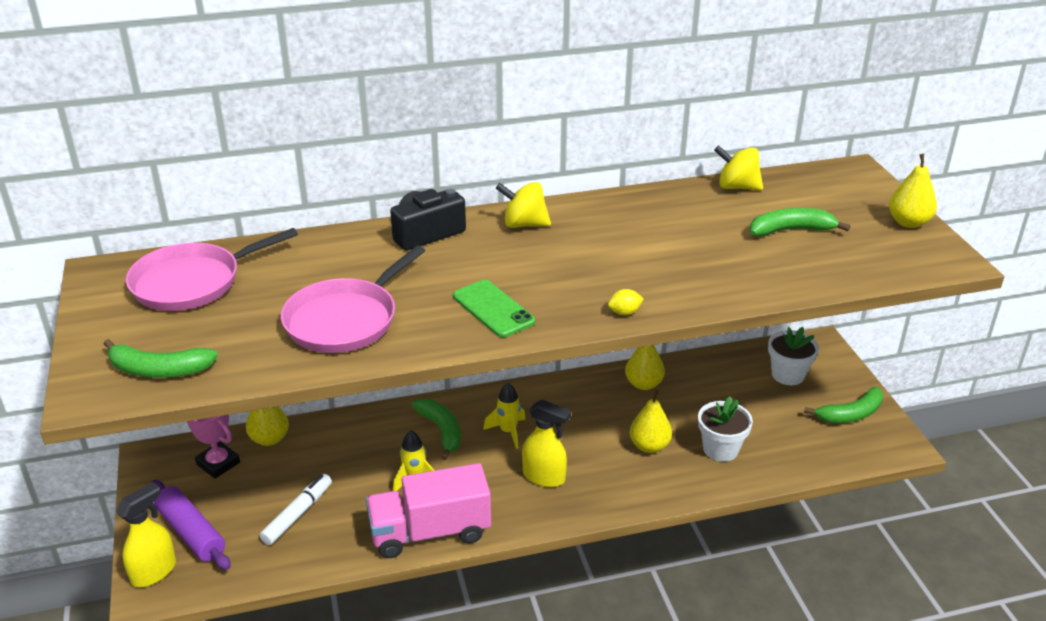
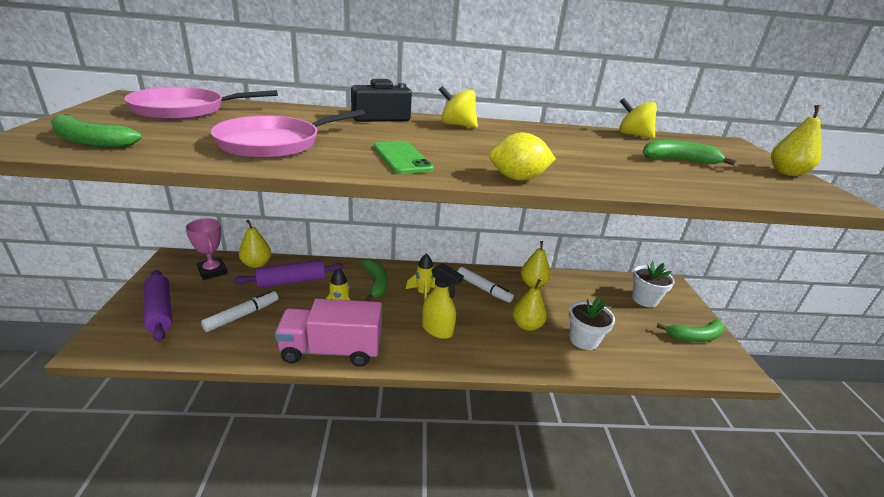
camera: 10 degrees right, 5 degrees down
(154, 572) = (112, 332): yellow spray bottle -> none
(331, 453) = (291, 281): none -> purple rolling pin
(582, 406) = (483, 289): none -> white marker
(624, 312) = (517, 178): yellow lemon -> yellow lemon, size x1.87

